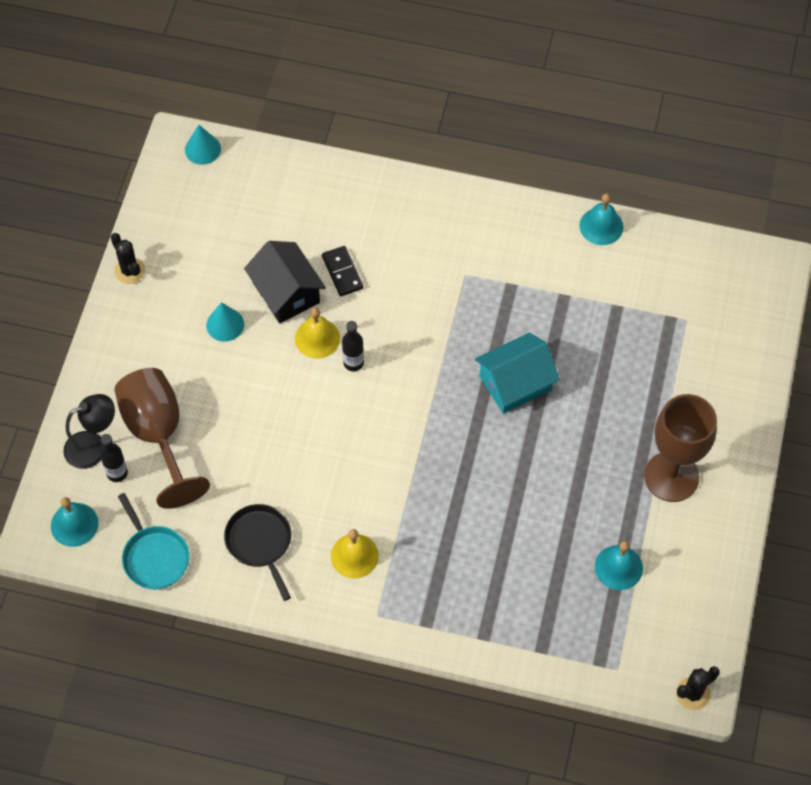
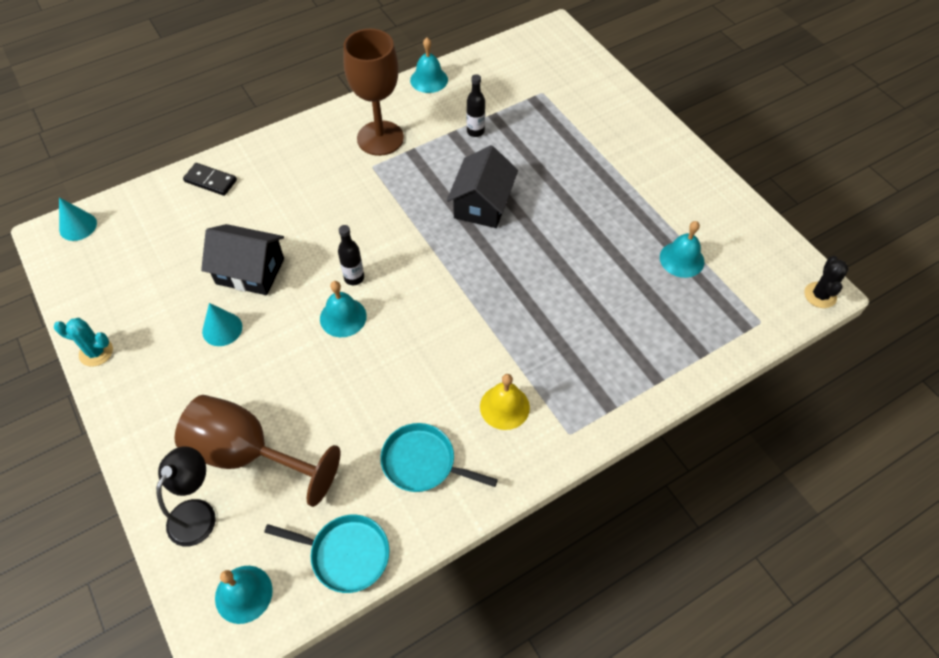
camera: 45 degrees left, 5 degrees down
(117, 473) = (241, 515): black bottle -> black bottle (475, 131)
(129, 271) = (96, 352): black cactus -> turquoise cactus
(260, 542) = (422, 462): black pan -> turquoise pan
(314, 388) = (343, 317): none -> turquoise bell
(317, 338) = (308, 283): yellow bell -> none
(342, 272) = (280, 227): black domino -> black domino (210, 181)
(515, 383) = (482, 204): turquoise house -> black house
(671, 476) = (643, 181): brown goblet -> brown goblet (380, 138)

